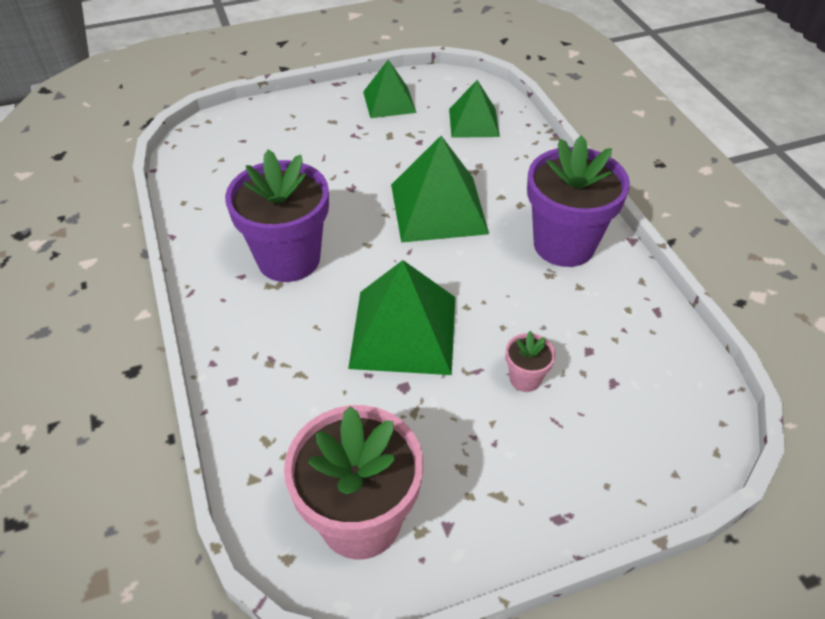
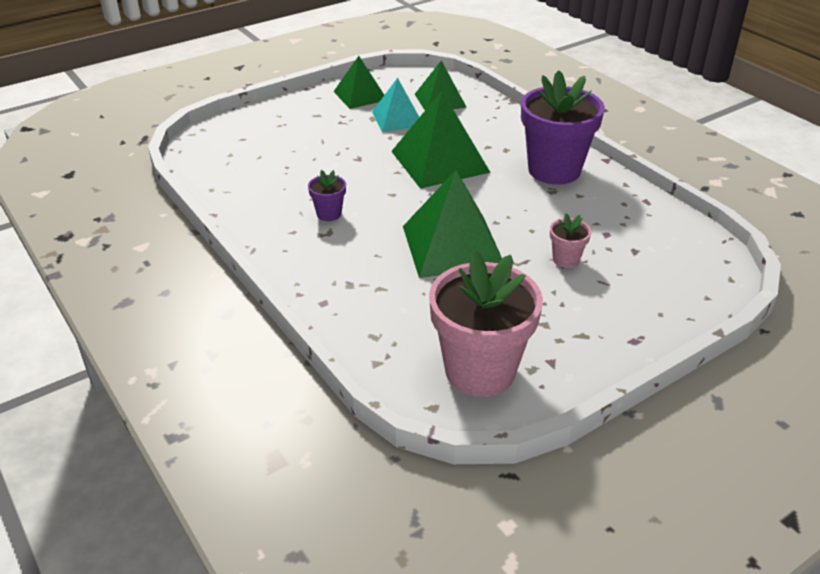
camera: 15 degrees left, 10 degrees down
(289, 259) = (329, 214): purple flower pot -> purple flower pot, size x0.44
(416, 140) = (397, 119): none -> turquoise pyramid

